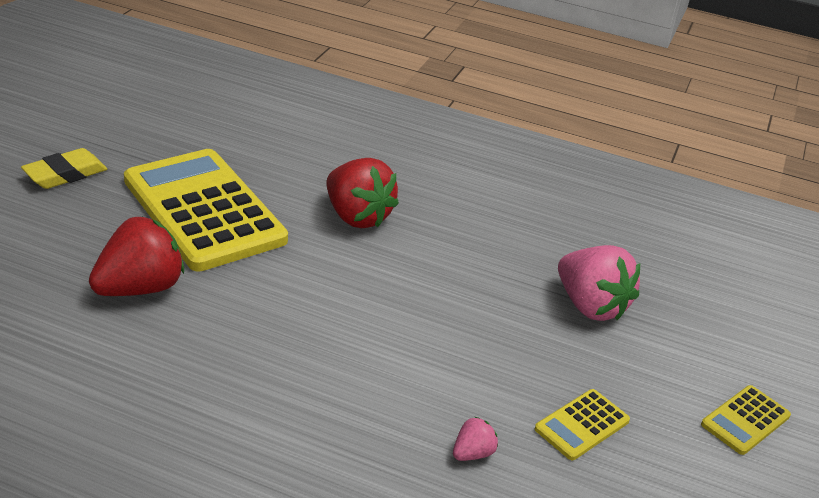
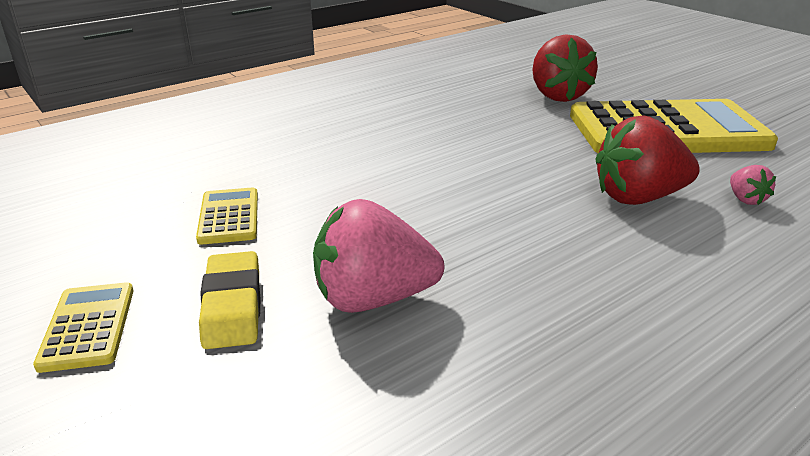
camera: 125 degrees right, 5 degrees down
(65, 174) = (735, 93): yellow eraser -> yellow eraser (232, 306)
(472, 453) = (269, 161): pink strawberry -> pink strawberry (745, 199)

